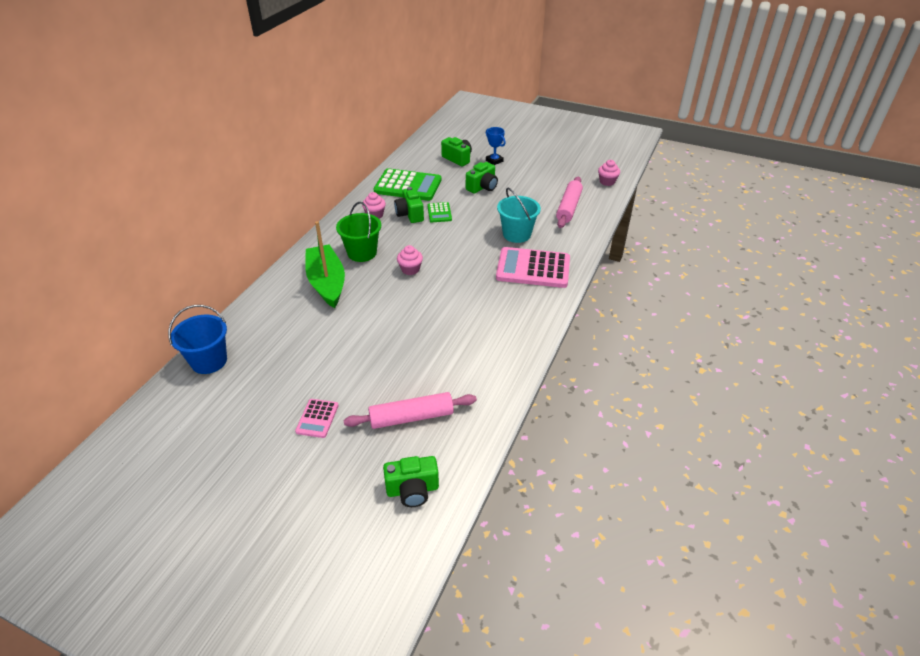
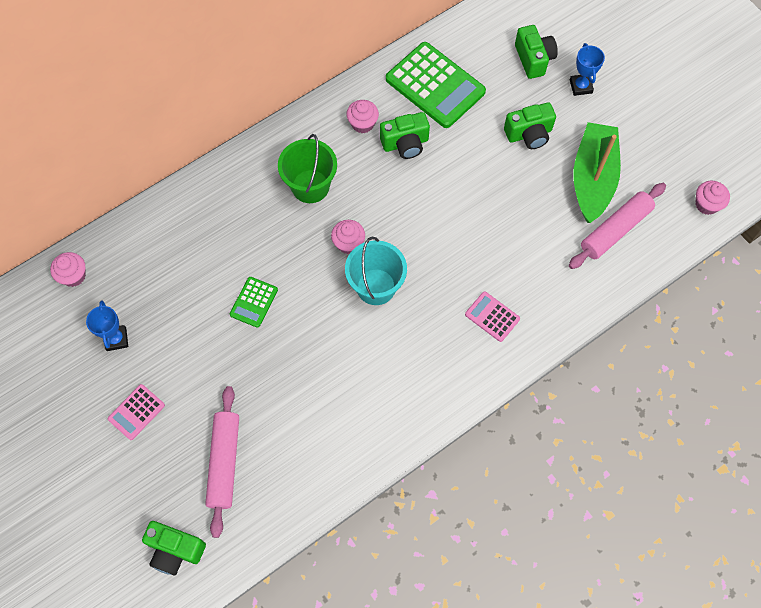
camera: 30 degrees right, 25 degrees up
(209, 361) = (73, 276): blue bucket -> pink cupcake
(270, 383) = (116, 339): none -> blue trophy
(327, 283) = (245, 218): green boat -> green boat (592, 178)
(410, 214) = (405, 143): green camera -> green camera turned 120 degrees counterclockwise
(411, 417) = (224, 462): pink rolling pin -> pink rolling pin turned 75 degrees clockwise
(439, 213) = (443, 158): green calculator -> green calculator (254, 302)
(516, 234) = (513, 246): turquoise bucket -> turquoise bucket (376, 287)
(533, 268) = (492, 317): pink calculator -> pink calculator, size x0.49

